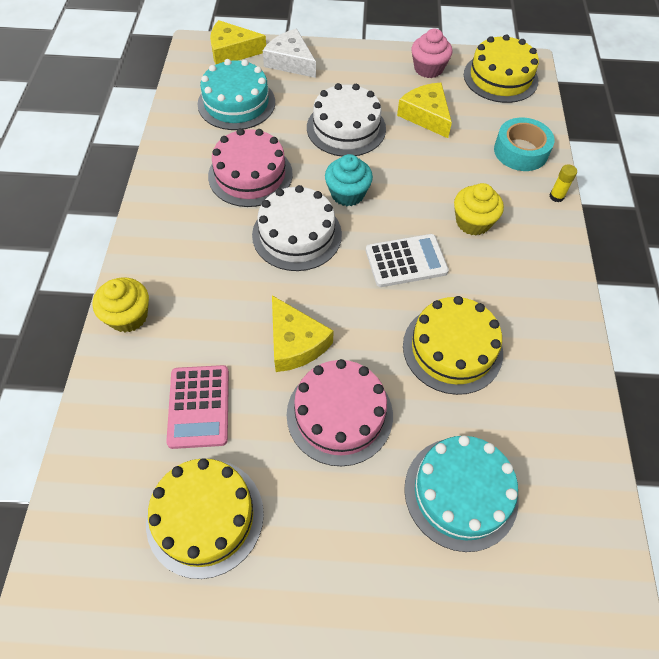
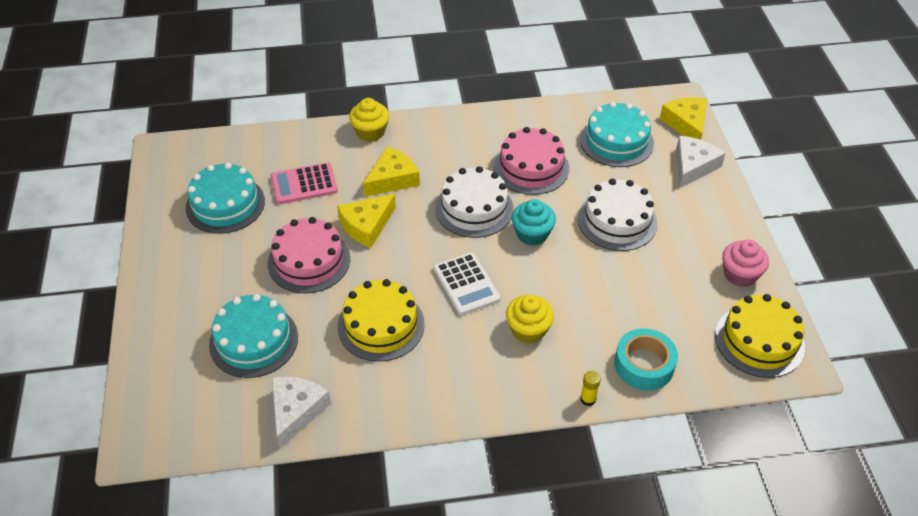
camera: 80 degrees right, 10 degrees down
(205, 517) = (225, 204): yellow cake -> turquoise cake
(426, 115) = (663, 279): yellow cheese -> yellow cheese (392, 179)
(567, 451) = (296, 411): none -> white cheese

